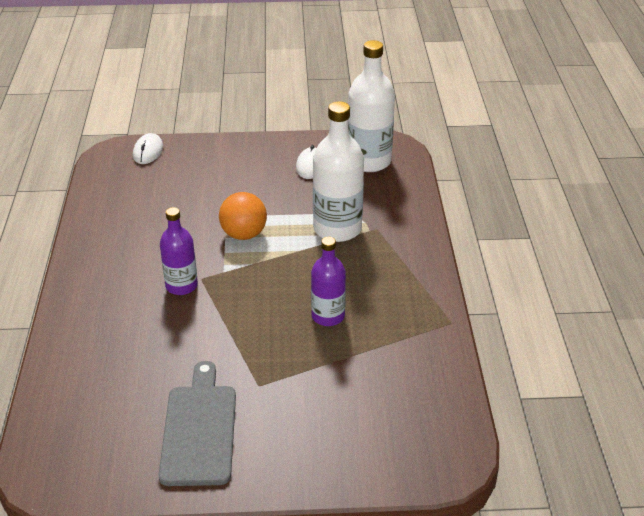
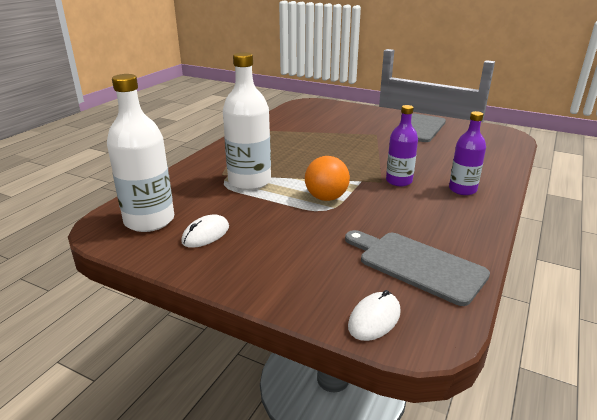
camera: 150 degrees left, 10 degrees down
(131, 194) = (417, 265): none -> grey cutting board
(328, 316) = (311, 146): purple bottle -> purple bottle (462, 189)

